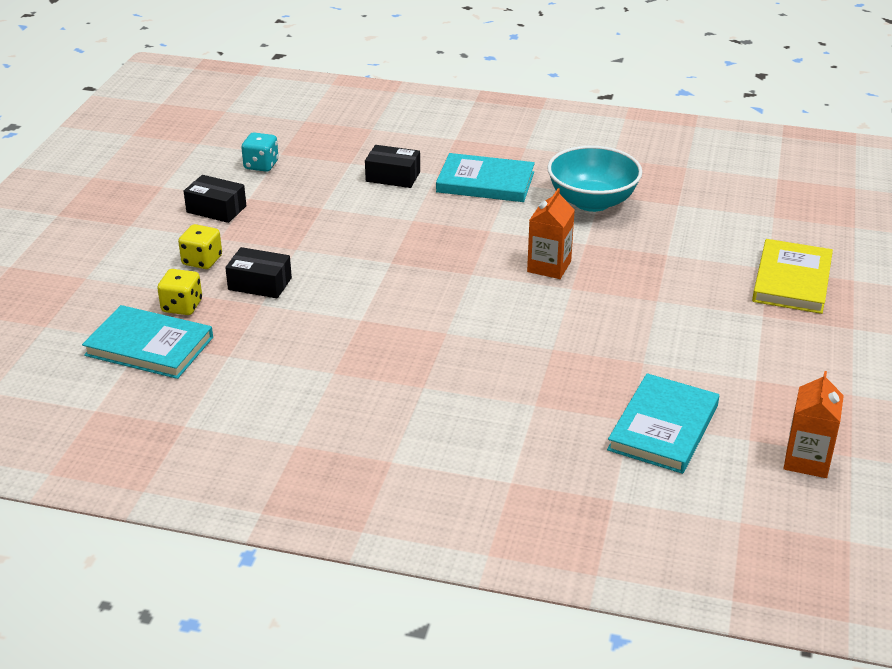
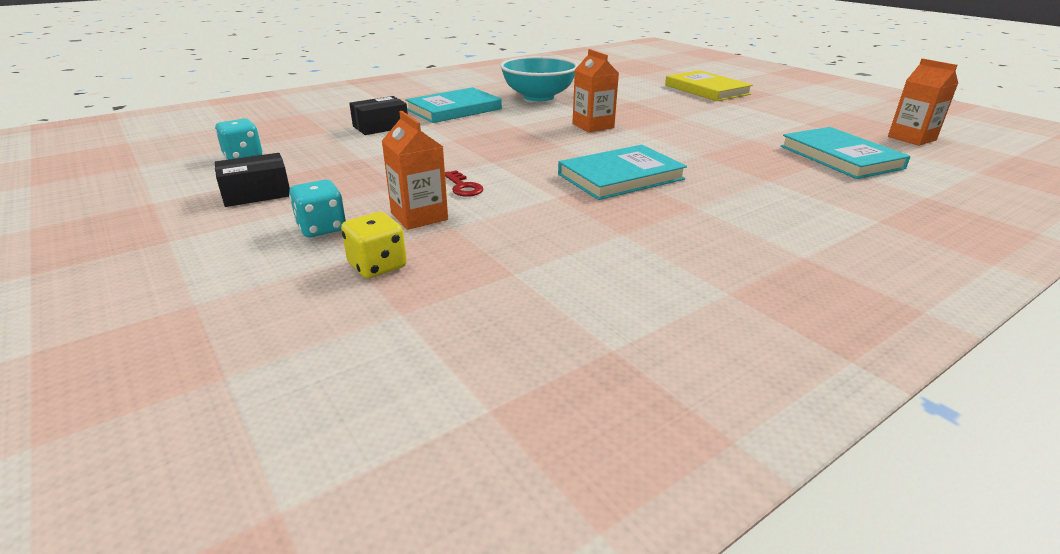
camera: 50 degrees left, 5 degrees down
(149, 346) = (415, 313): turquoise book -> turquoise book (620, 177)
(202, 261) = (321, 228): yellow dice -> turquoise dice
(260, 284) = (419, 216): black box -> orange carton
(327, 275) = (463, 187): none -> red key

